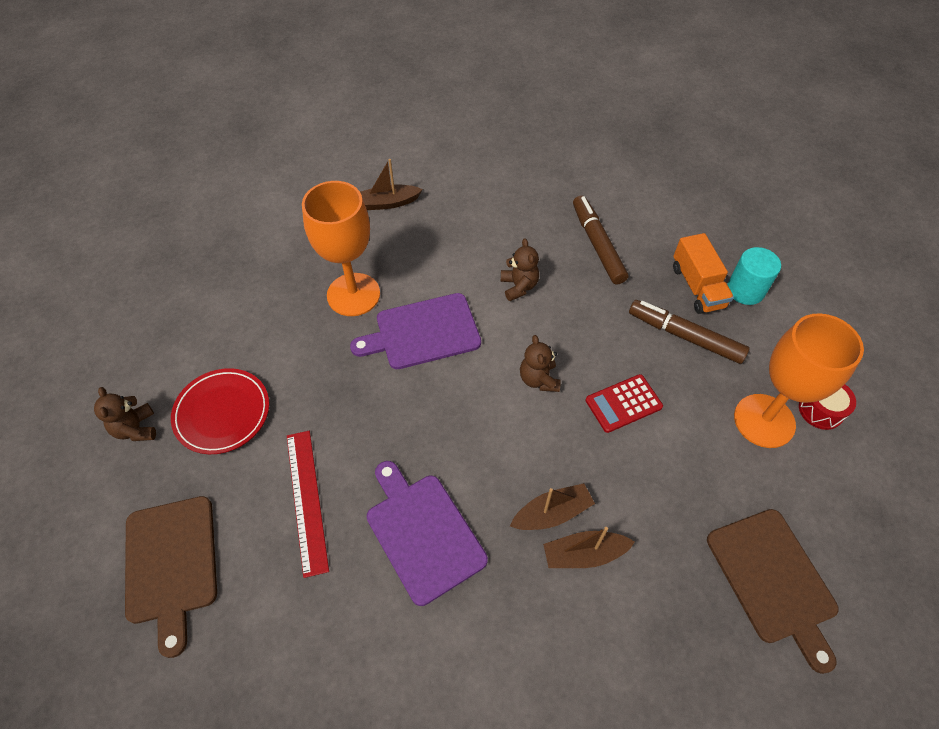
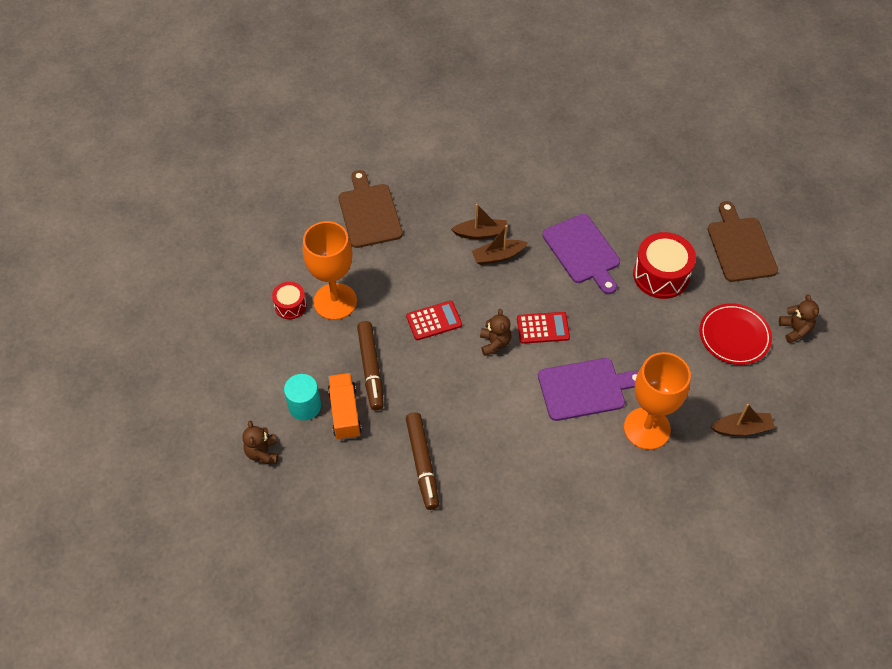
camera: 175 degrees left, 0 degrees up
(307, 500) = (661, 275): red ruler -> red drum
(388, 203) = (623, 531): brown boat -> brown boat (742, 428)
(478, 404) = (543, 328): none -> red calculator
(519, 286) = (501, 425): brown teddy bear -> brown teddy bear (263, 453)
(684, 336) = (371, 369): brown marker -> brown marker turned 45 degrees clockwise

